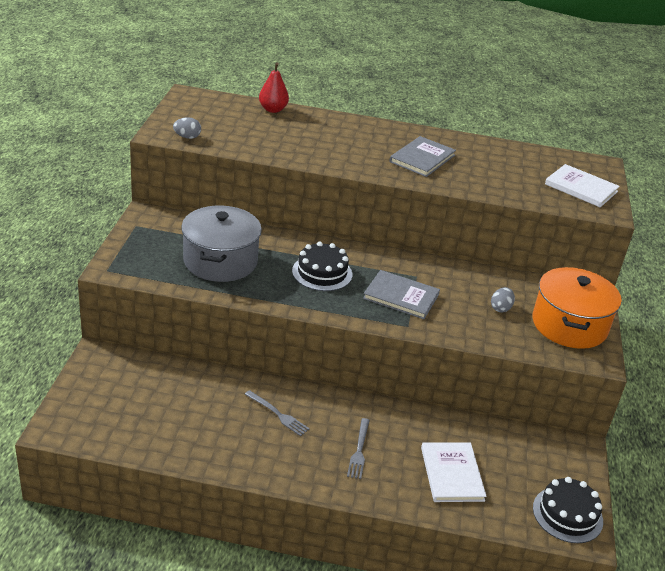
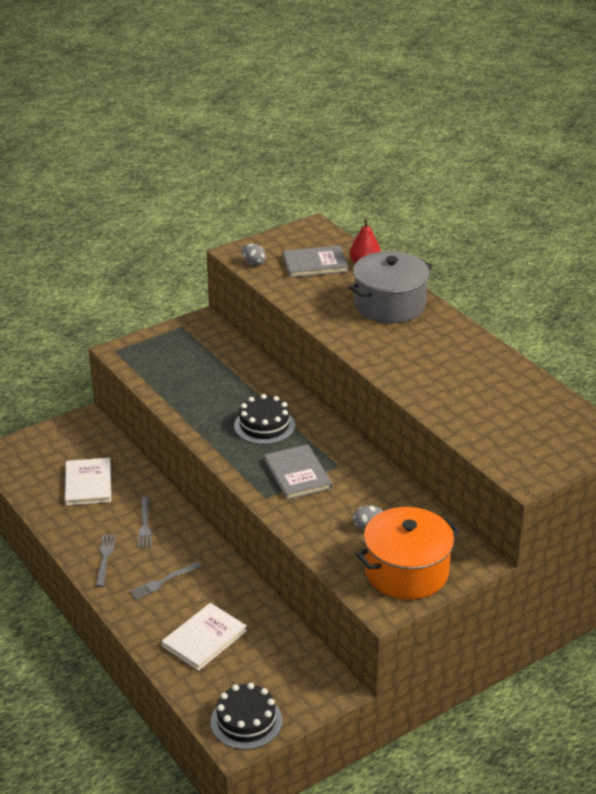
camera: 50 degrees right, 0 degrees up
(220, 261) = (201, 380): grey pot -> grey pot (389, 305)
(287, 461) = (105, 558): none -> grey fork
(422, 158) = (426, 358): grey book -> grey book (315, 264)
(581, 188) = (539, 449): white book -> white book (88, 483)

